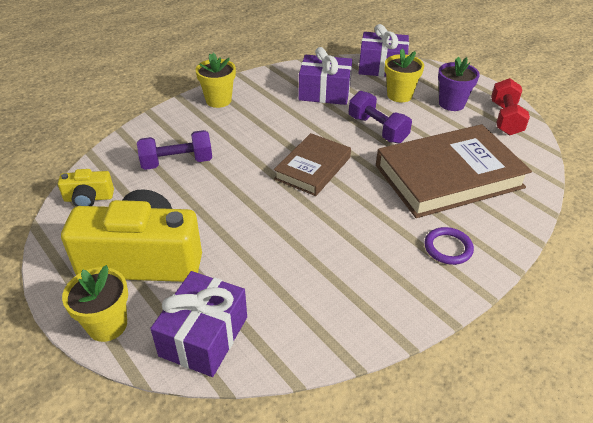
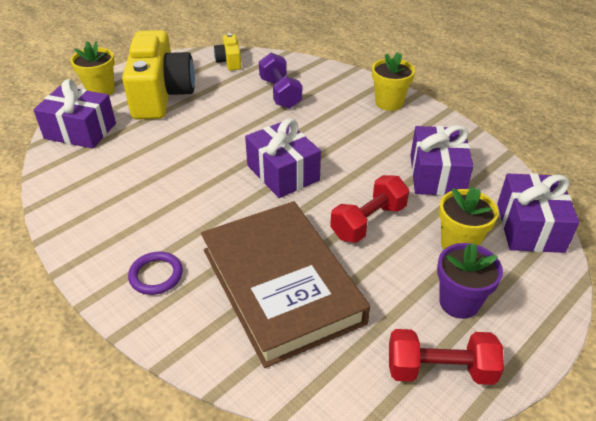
camera: 85 degrees right, 0 degrees up
(313, 168) = (283, 173): brown book -> purple gift
(377, 129) = (368, 222): purple dumbbell -> red dumbbell

